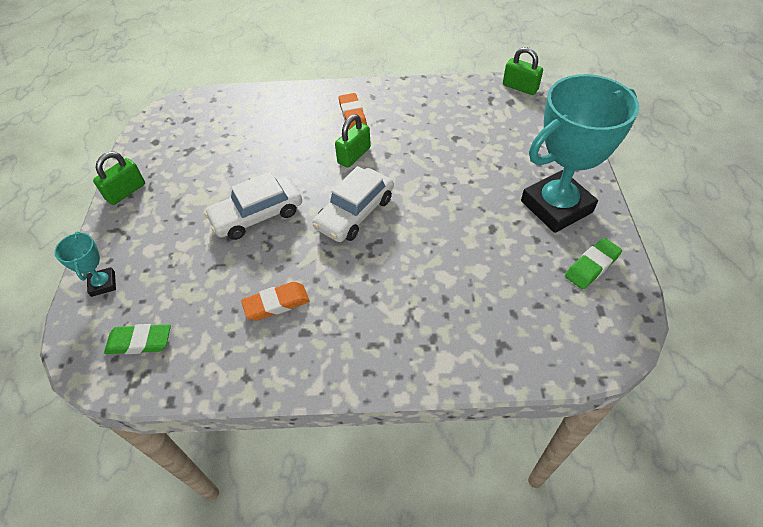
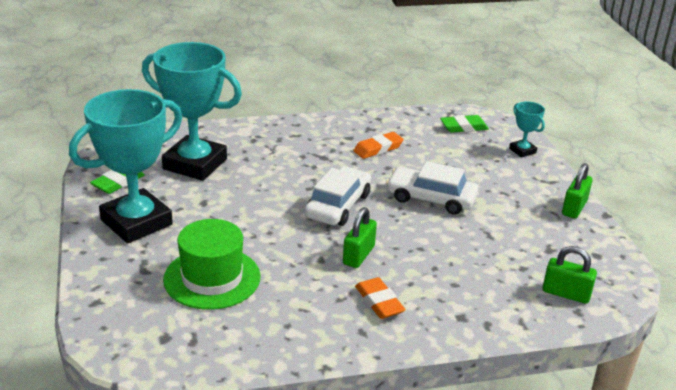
camera: 165 degrees right, 20 degrees down
(257, 215) = (431, 198): white car -> white car turned 120 degrees counterclockwise
(479, 143) = (212, 278): none -> green hat
(507, 292) = (195, 164): none -> turquoise trophy
(520, 87) = (146, 362): green padlock -> green padlock (566, 293)

